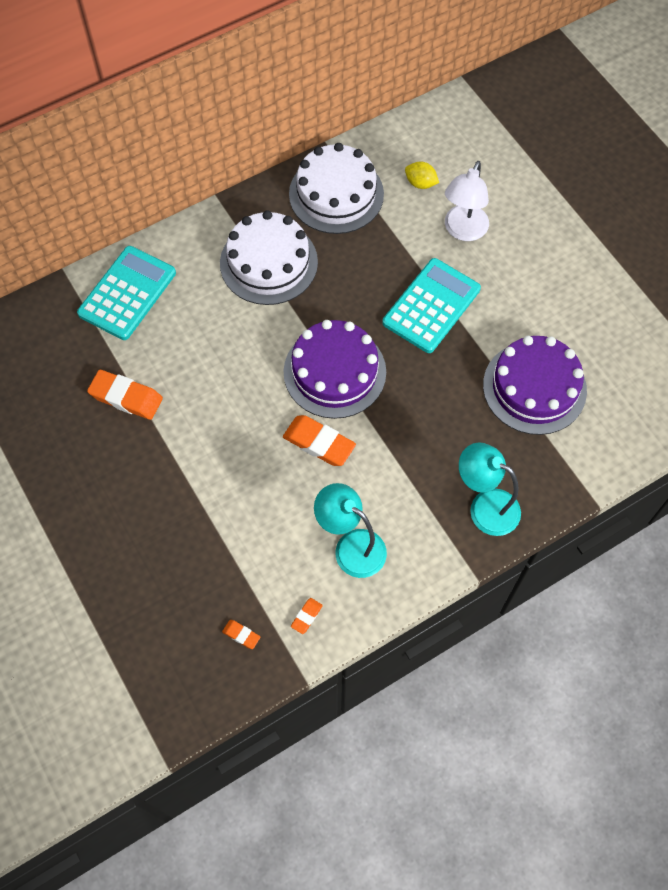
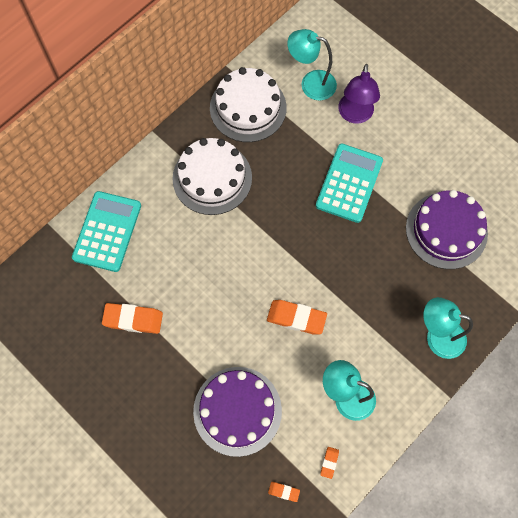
camera: 15 degrees left, 5 degrees up
(334, 372) = (291, 256): purple cake -> purple cake (237, 411)
(420, 183) = (311, 83): yellow lemon -> turquoise lamp
(463, 231) = (355, 115): white lamp -> purple lamp

